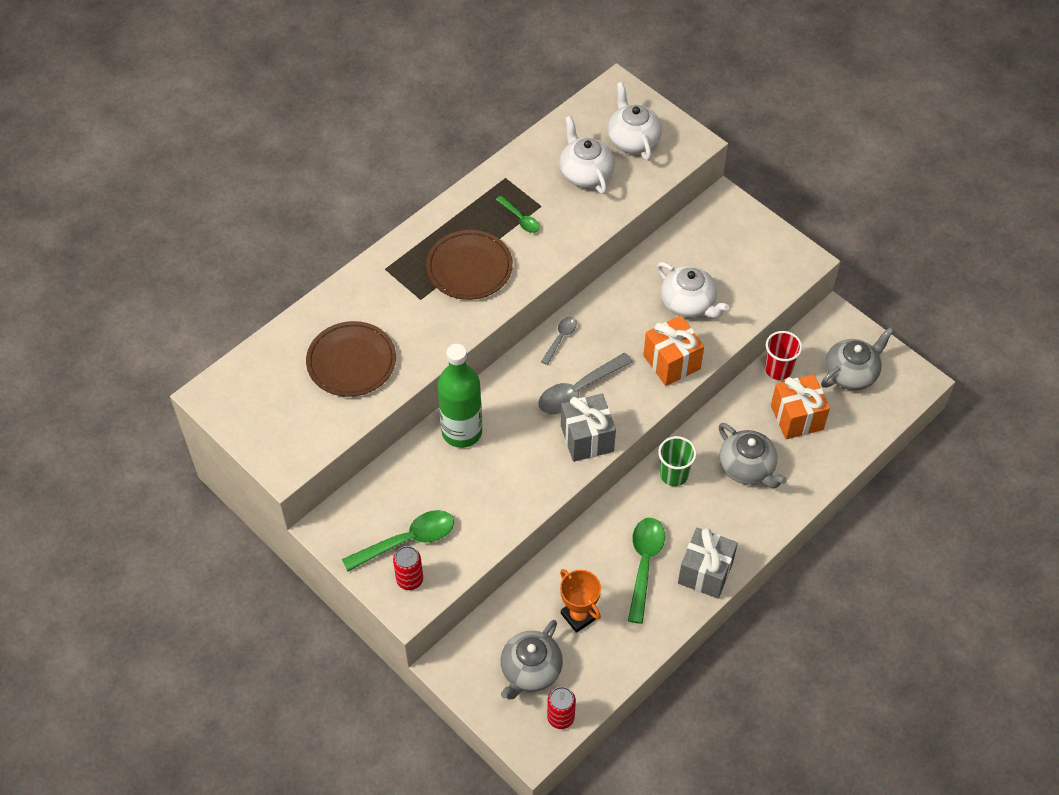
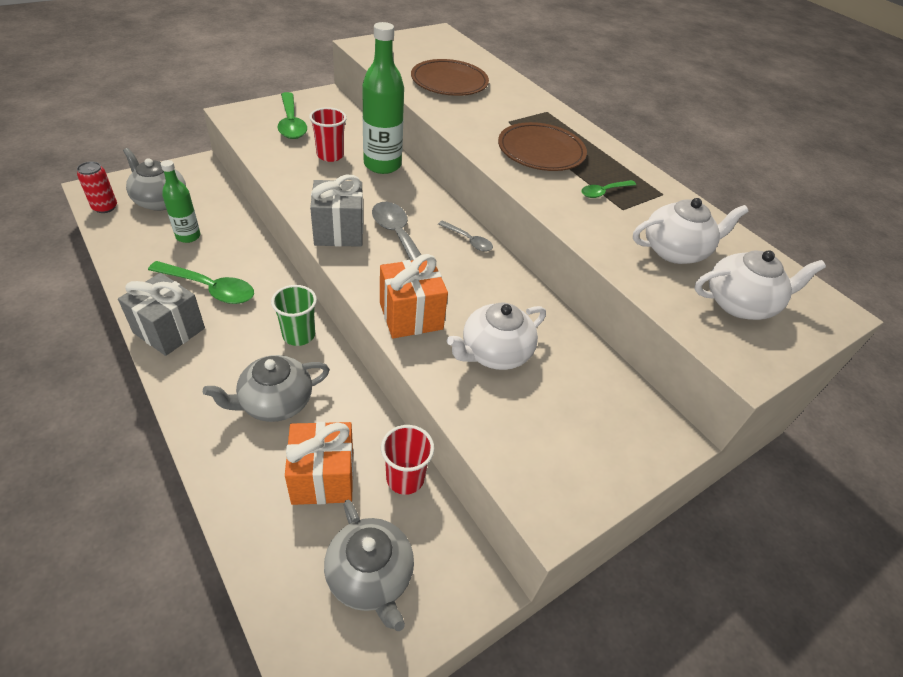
camera: 95 degrees right, 10 degrees down
(409, 580) = (255, 118): red can -> none
(461, 483) = (330, 155): none -> red cup
(578, 616) = (188, 236): orange trophy -> green bottle

